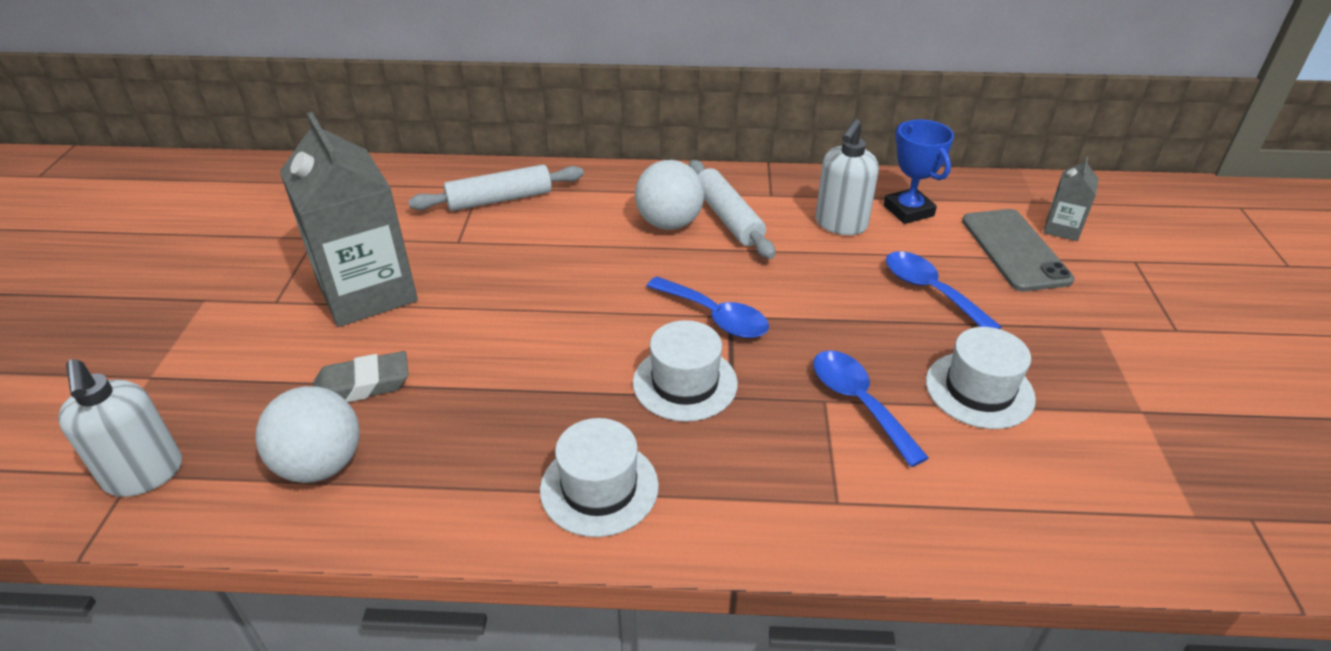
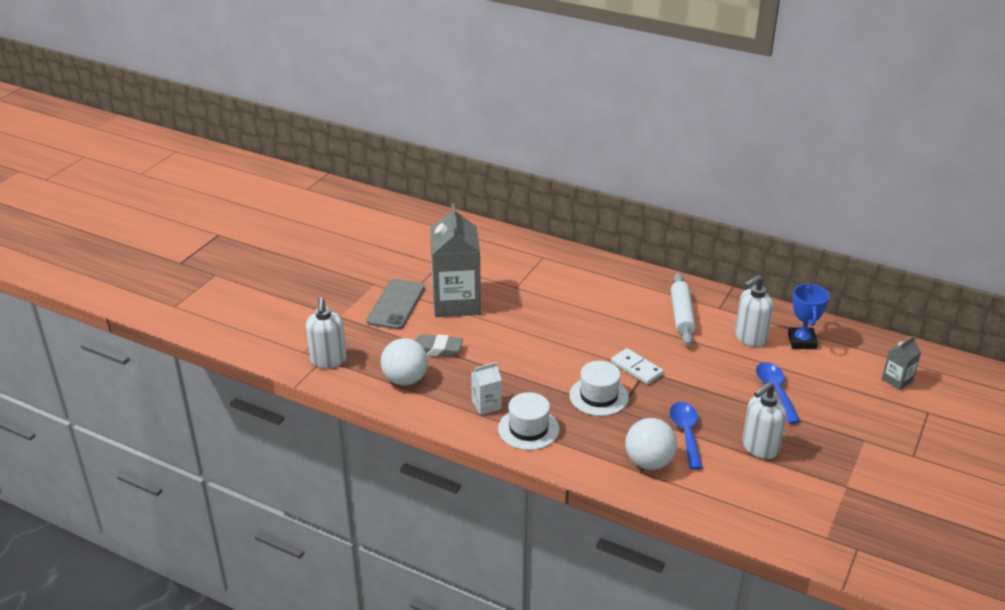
camera: 25 degrees right, 5 degrees down
(499, 465) = (486, 405): none -> white carton
(500, 199) = (551, 268): white rolling pin -> none
(669, 223) = (643, 309): white ball -> white ball (649, 462)
(715, 316) = (636, 368): blue spoon -> white domino
(979, 390) = (759, 448): white hat -> white soap dispenser
(1015, 250) = (852, 383): grey phone -> grey phone (396, 305)

